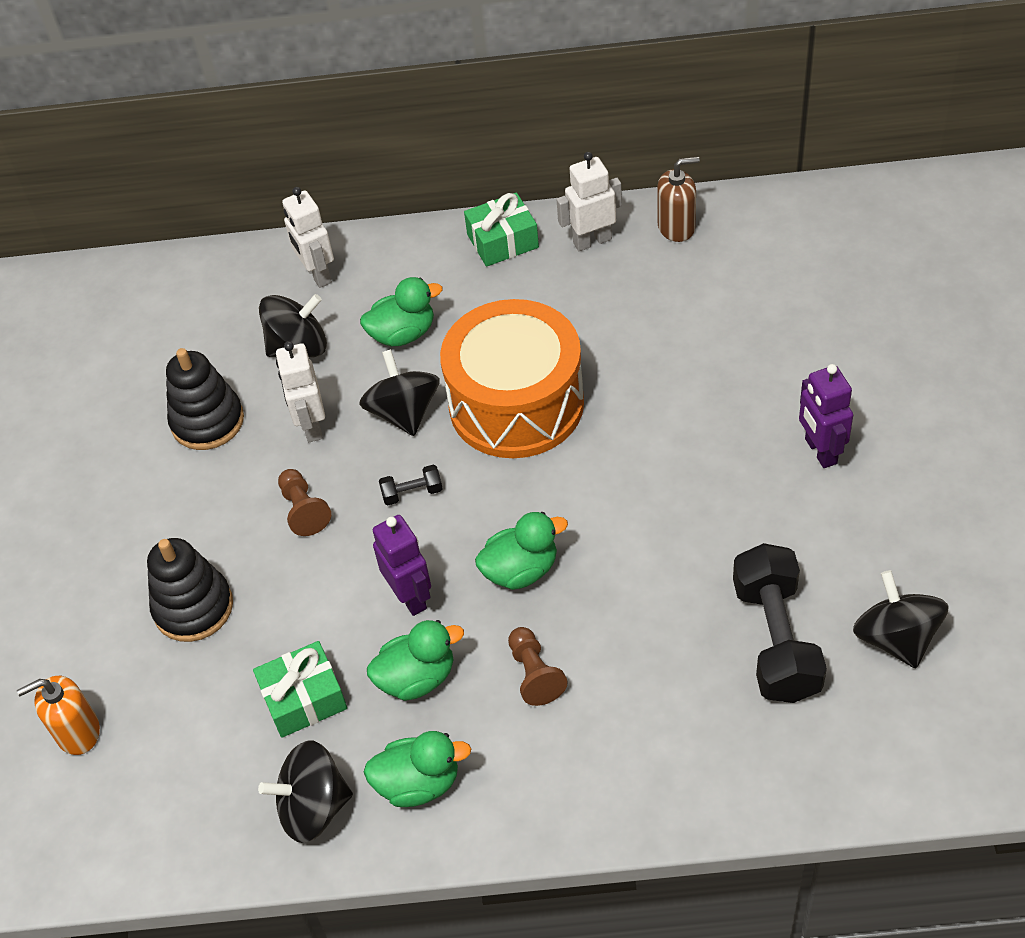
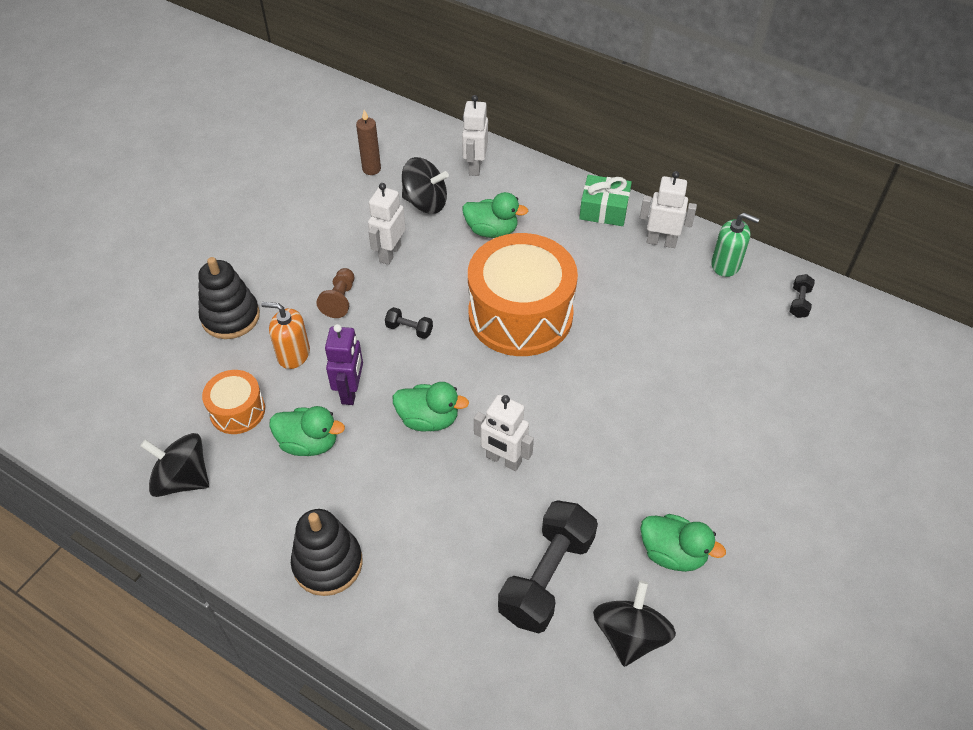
camera: 30 degrees right, 0 degrees up
(78, 732) = (110, 346): orange soap dispenser -> orange soap dispenser (293, 354)
(198, 346) = (371, 169): none -> brown candle
(207, 421) = (336, 215): black stacking toy -> black stacking toy (328, 563)
(304, 698) = (237, 411): green gift -> orange drum
(404, 412) = (449, 278): black spinning top -> none
(418, 783) = (251, 508): green duck -> green duck (672, 553)
(534, 674) = (377, 490): brown pawn -> none
(634, 559) = (503, 460): none -> white robot
(676, 227) = (726, 264): brown soap dispenser -> green soap dispenser
(778, 224) = (799, 302): none -> black dumbbell
(820, 451) = (692, 471): purple robot -> none

